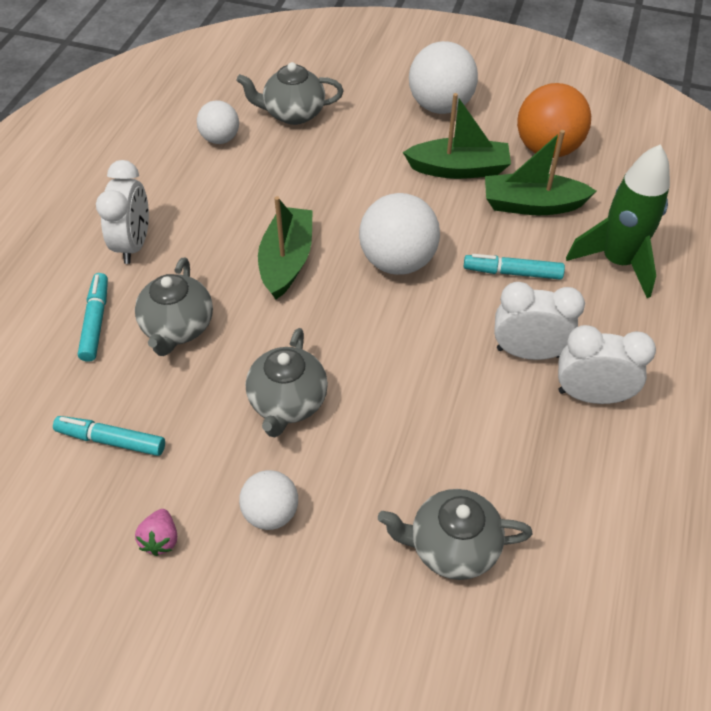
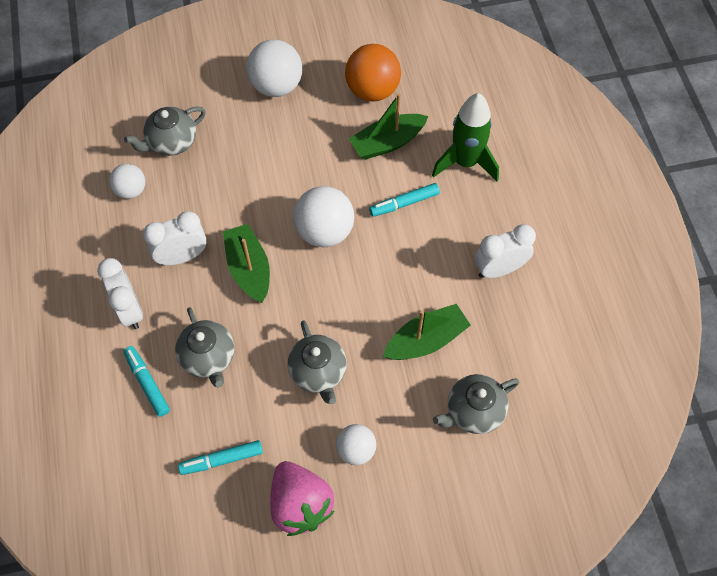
camera: 30 degrees left, 10 degrees up
(161, 539) = (300, 504): pink strawberry -> pink strawberry, size x2.23
(459, 169) = (321, 136): green boat -> green boat (426, 340)
(528, 352) = (446, 258): white clock -> white clock (182, 256)

